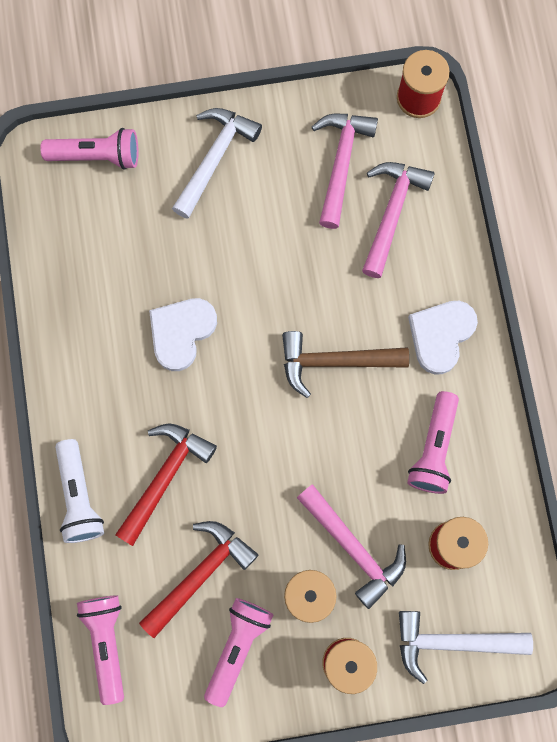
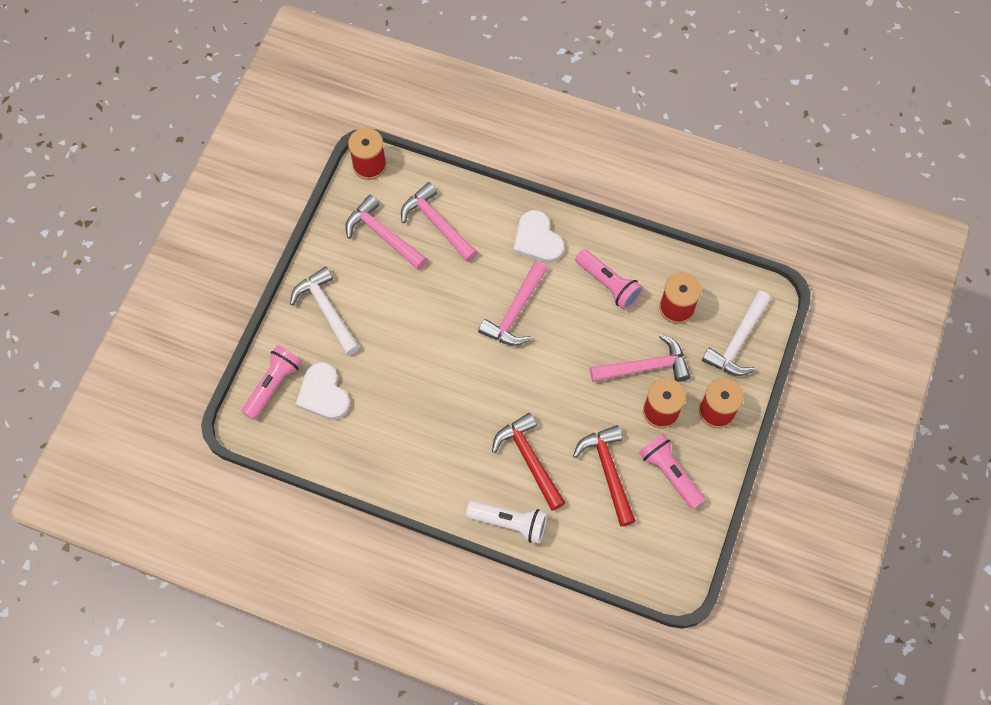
camera: 60 degrees left, 10 degrees down
(107, 643) = (620, 556): pink flashlight -> none
(181, 332) = (436, 396): white heart -> white heart (323, 394)
(335, 361) = (515, 311): brown hammer -> pink hammer

